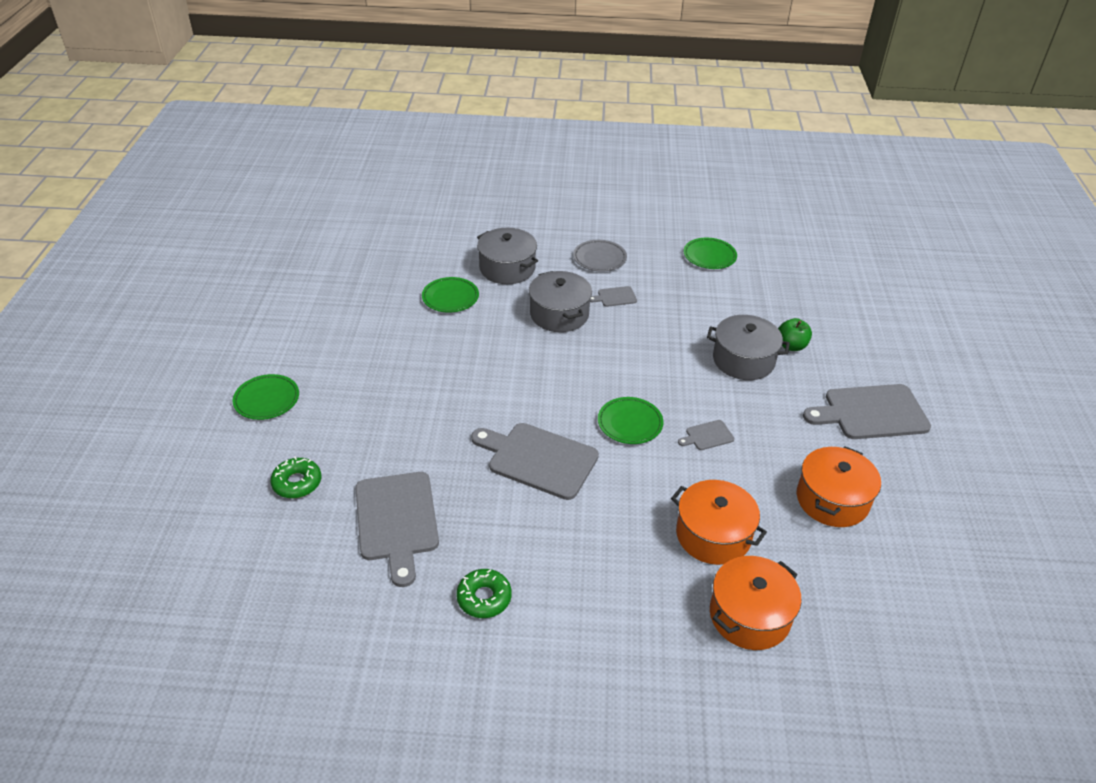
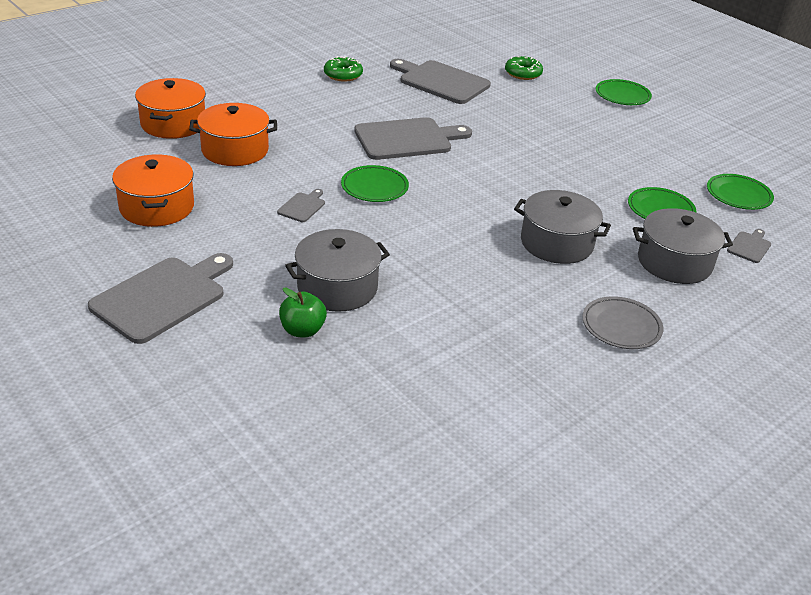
camera: 135 degrees right, 5 degrees down
(615, 297) = (538, 288): grey cutting board -> grey cutting board (749, 246)
(709, 256) = (520, 408): green plate -> green plate (738, 195)

